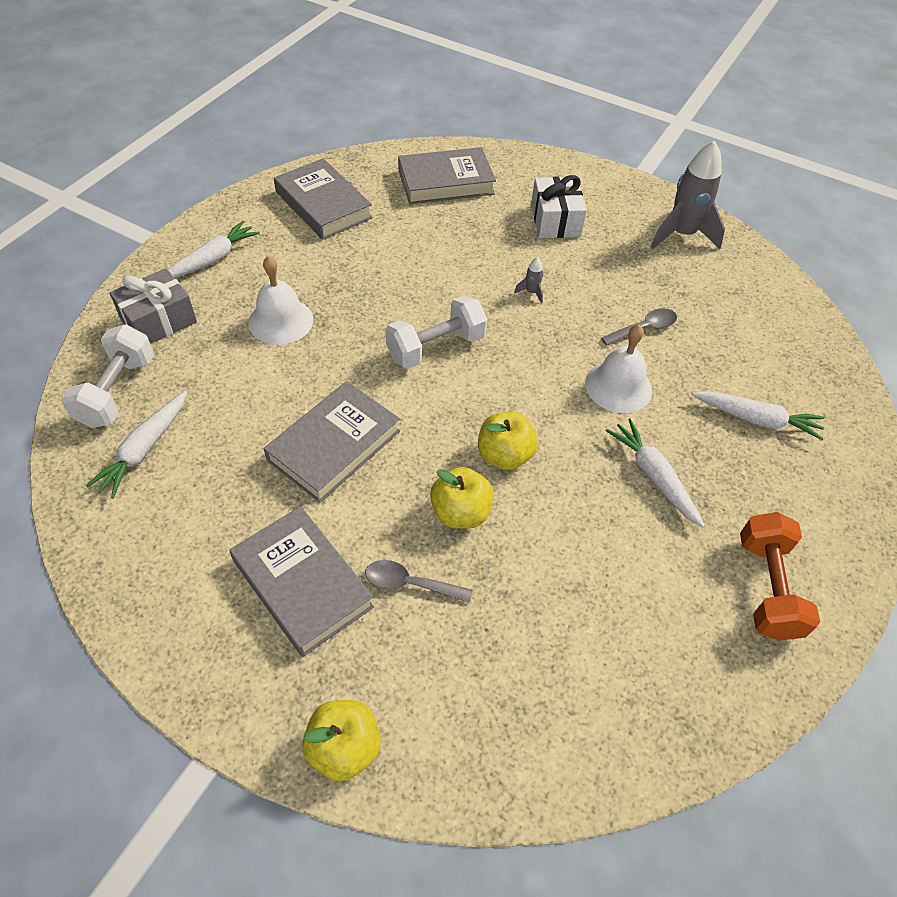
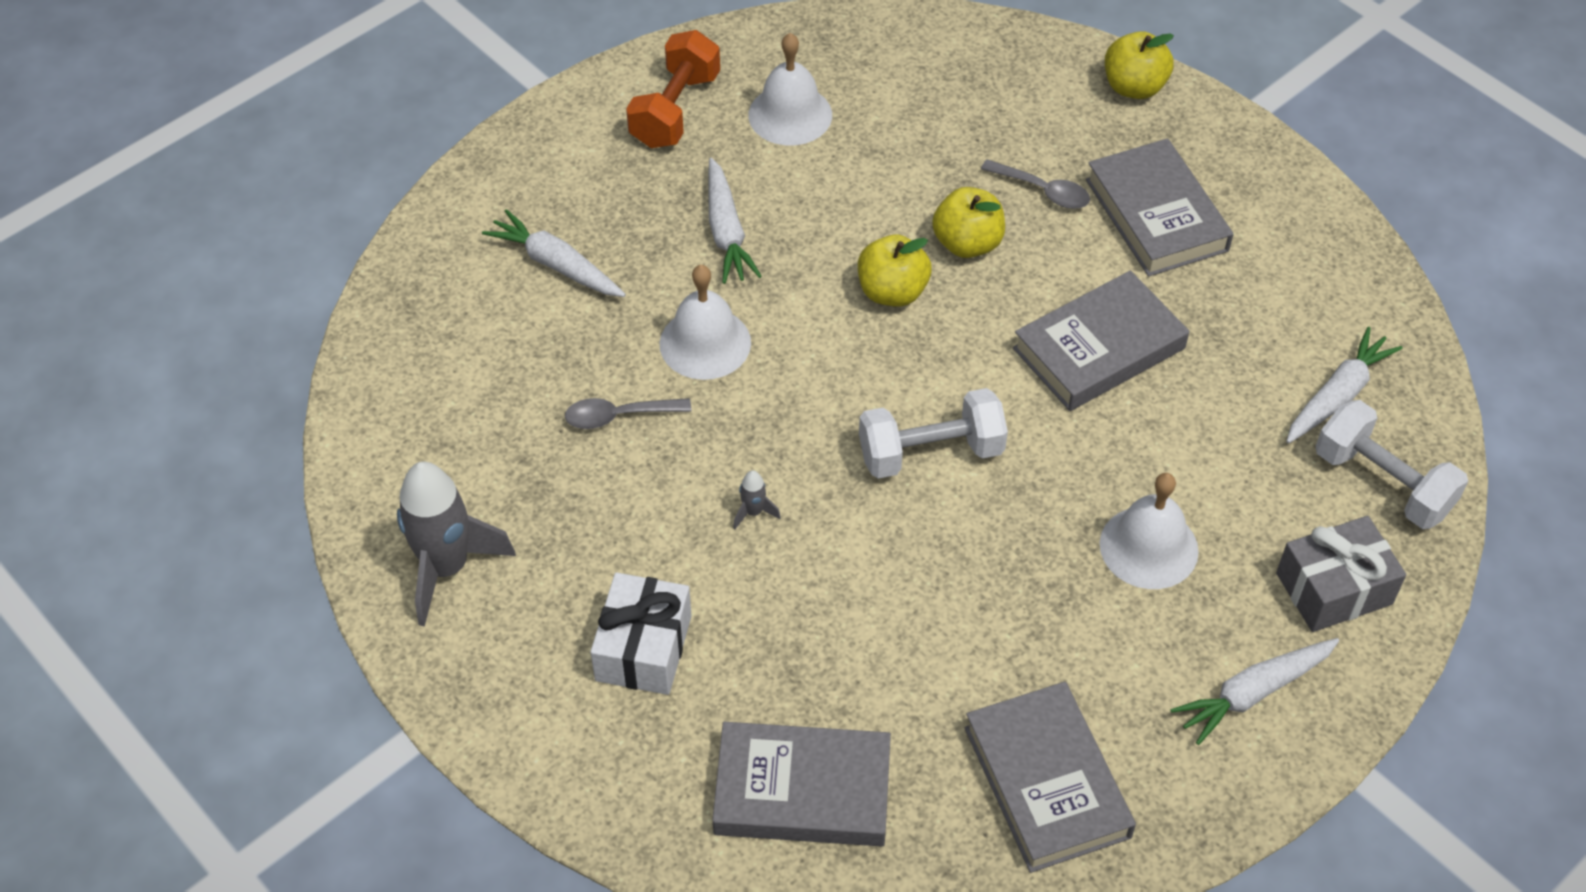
camera: 160 degrees left, 0 degrees up
(117, 391) = (1382, 483): white dumbbell -> white dumbbell turned 75 degrees counterclockwise
(666, 611) = (790, 115): none -> white bell

